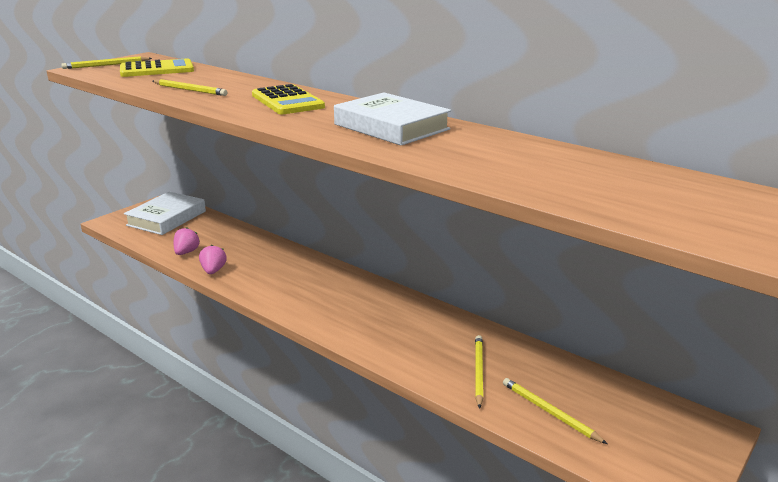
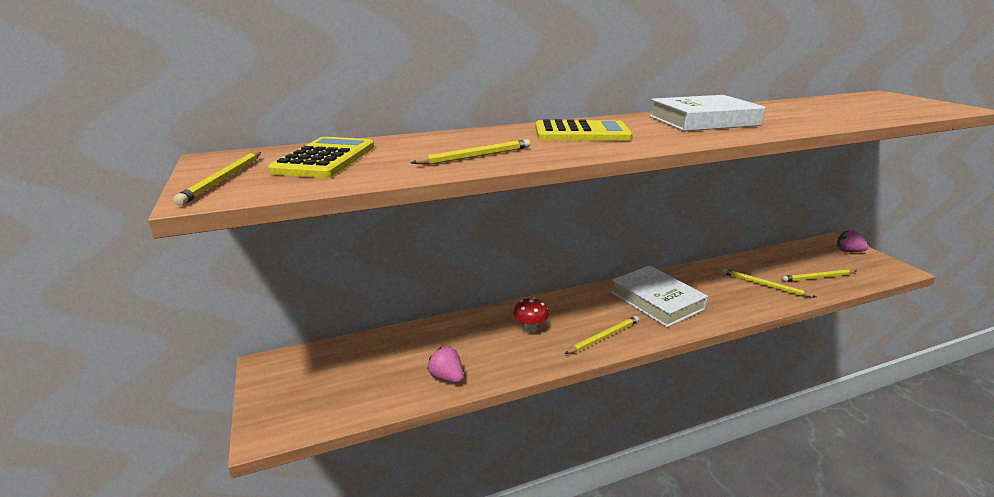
camera: 60 degrees left, 0 degrees up
(166, 218) = (326, 375): white book -> white book (656, 301)
(213, 271) = (514, 367): pink strawberry -> pink strawberry (848, 251)
(269, 265) = (530, 329): none -> red mushroom
(283, 296) = (603, 337): none -> yellow pencil

